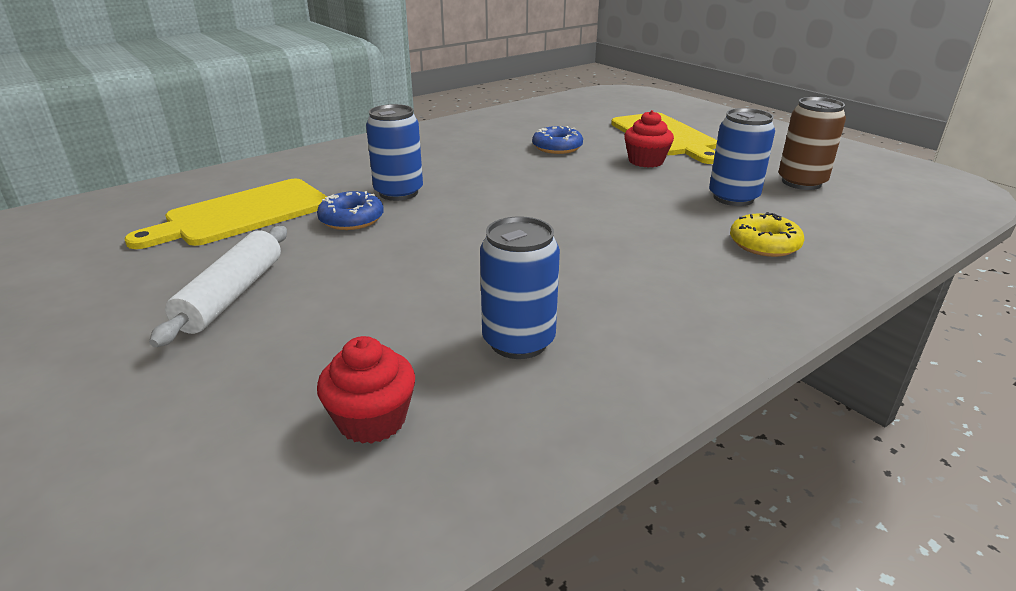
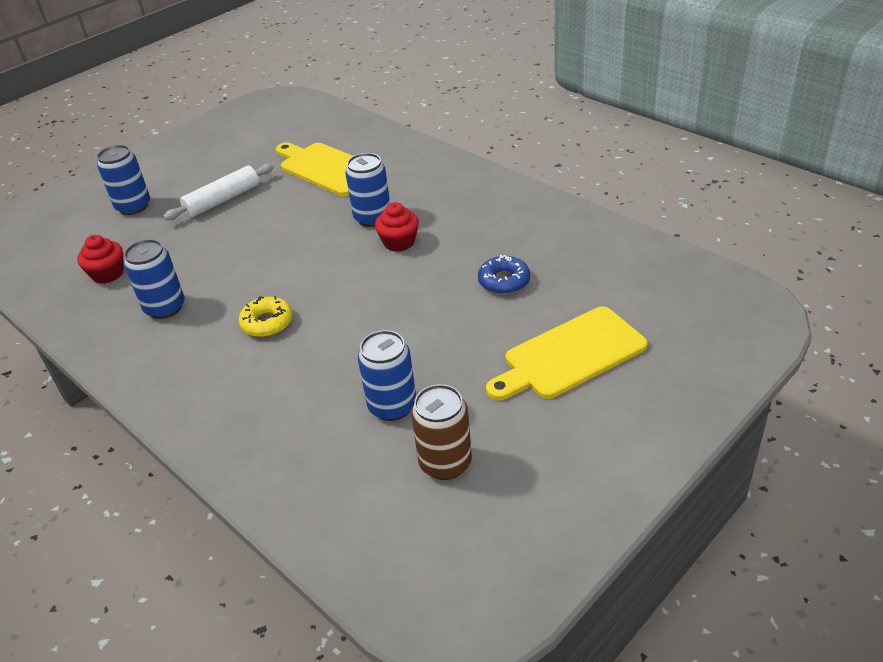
camera: 85 degrees right, 10 degrees up
(129, 402) = (133, 206): none -> blue can
(232, 295) = (223, 200): white rolling pin -> white rolling pin turned 45 degrees counterclockwise
(351, 219) = (323, 210): blue donut -> none
(646, 161) = (480, 343): red cupcake -> red cupcake (399, 242)
(764, 244) = (293, 421): yellow donut -> yellow donut (267, 323)

